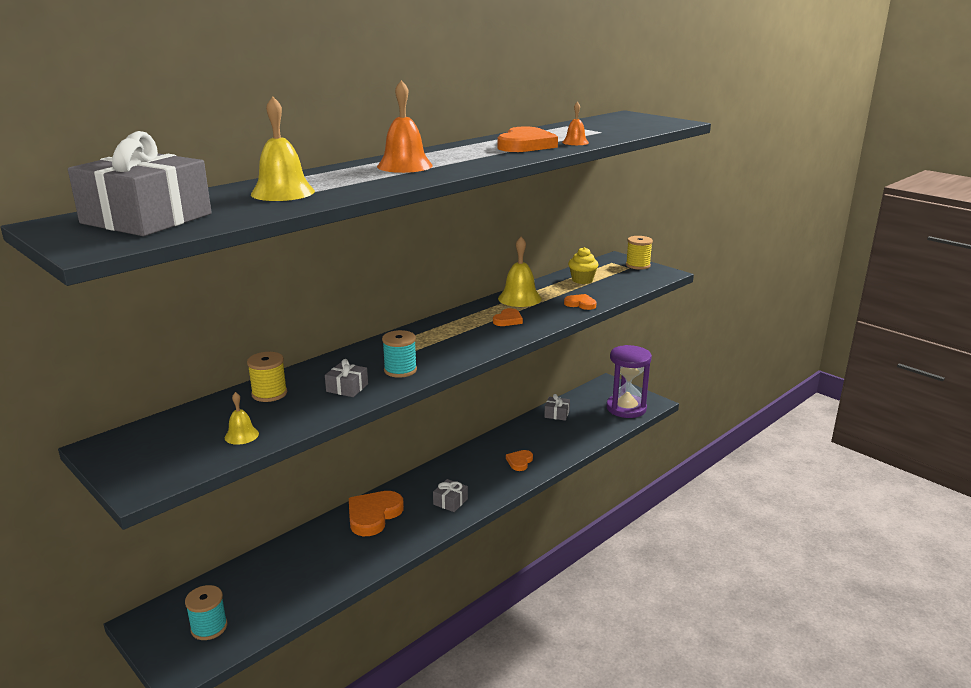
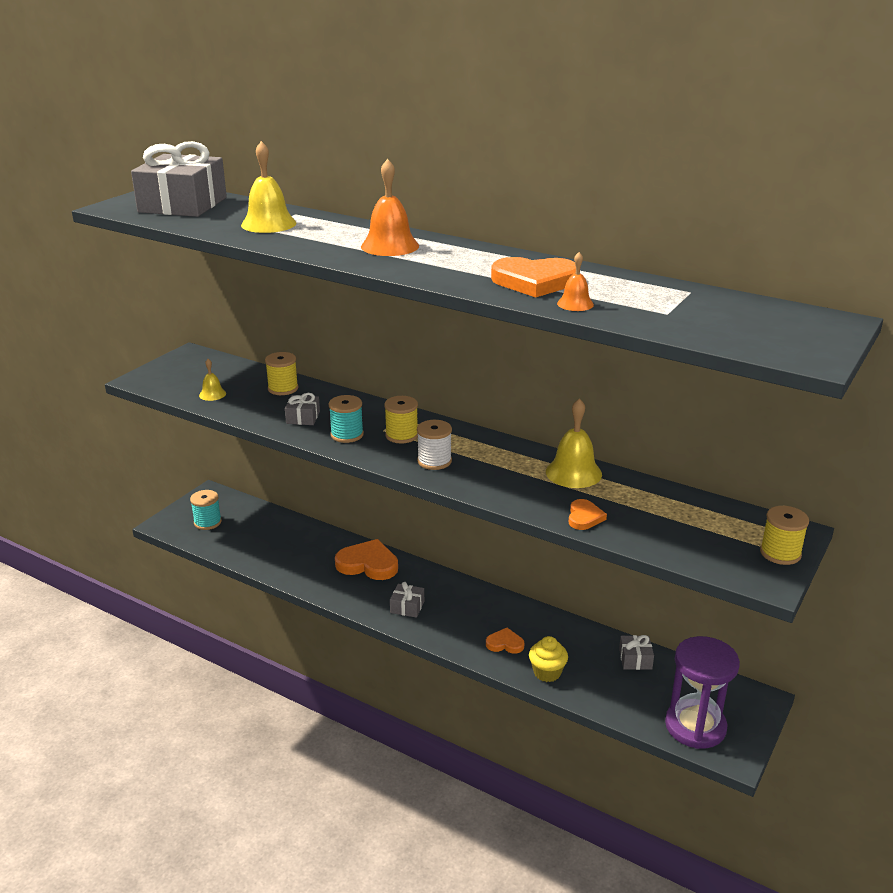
camera: 75 degrees right, 5 degrees up
(419, 347) = (401, 435): none -> yellow spool
(473, 340) = (434, 461): none -> white spool
(508, 320) = (501, 474): orange heart -> none
(582, 280) = (674, 510): yellow cupcake -> yellow cupcake (547, 672)

